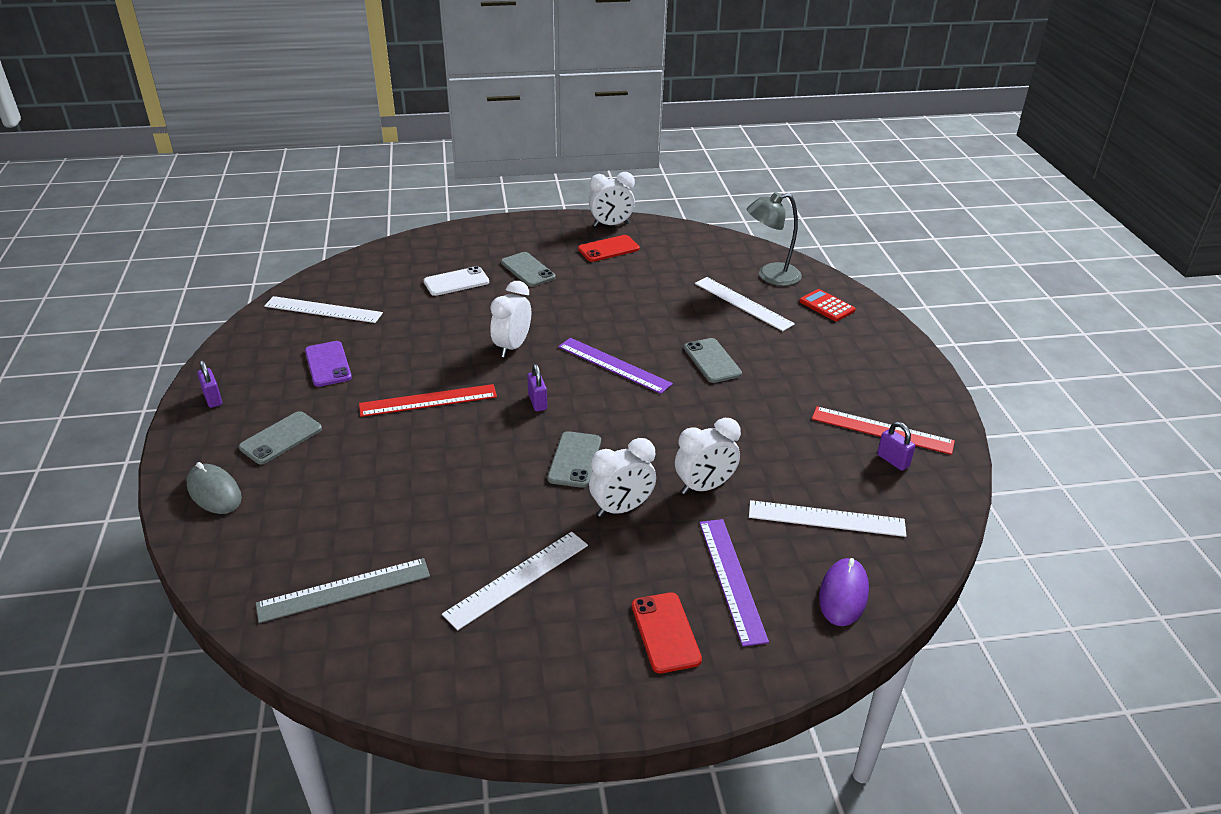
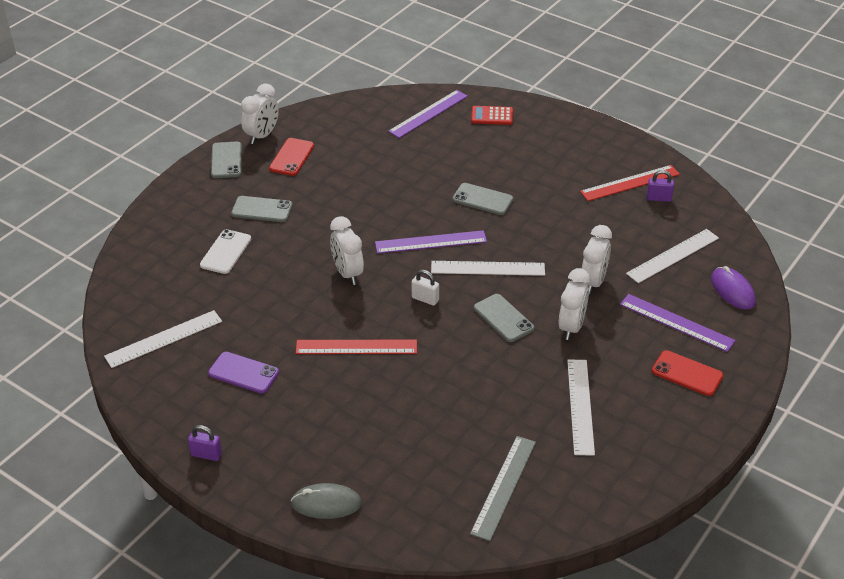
camera: 45 degrees left, 5 degrees up
(281, 438) = (305, 441): grey phone -> grey phone (226, 160)
(428, 400) = (356, 347): red ruler -> red ruler turned 60 degrees clockwise
(537, 402) = (425, 299): purple padlock -> white padlock
(743, 303) = (441, 145): white ruler -> white ruler (487, 268)
(770, 276) = (428, 113): grey lamp -> purple ruler

